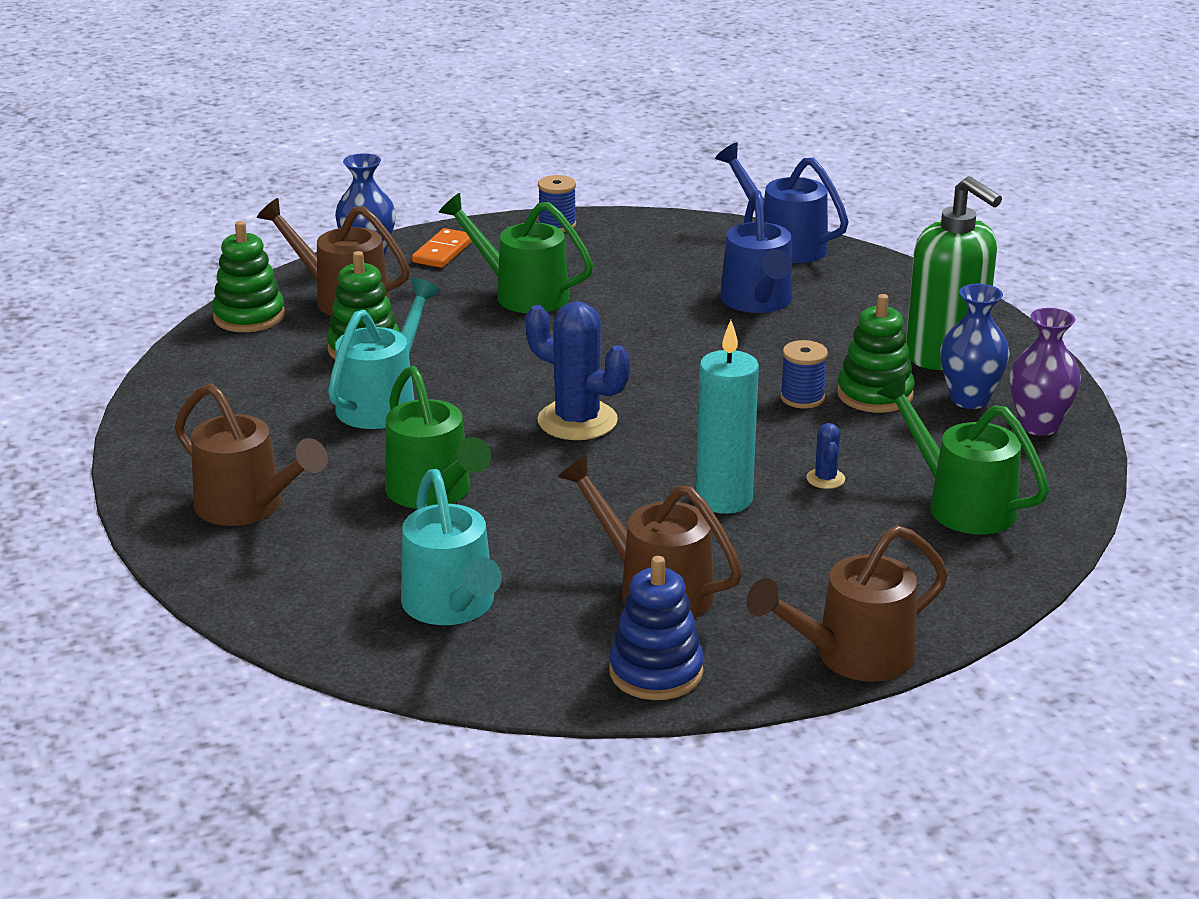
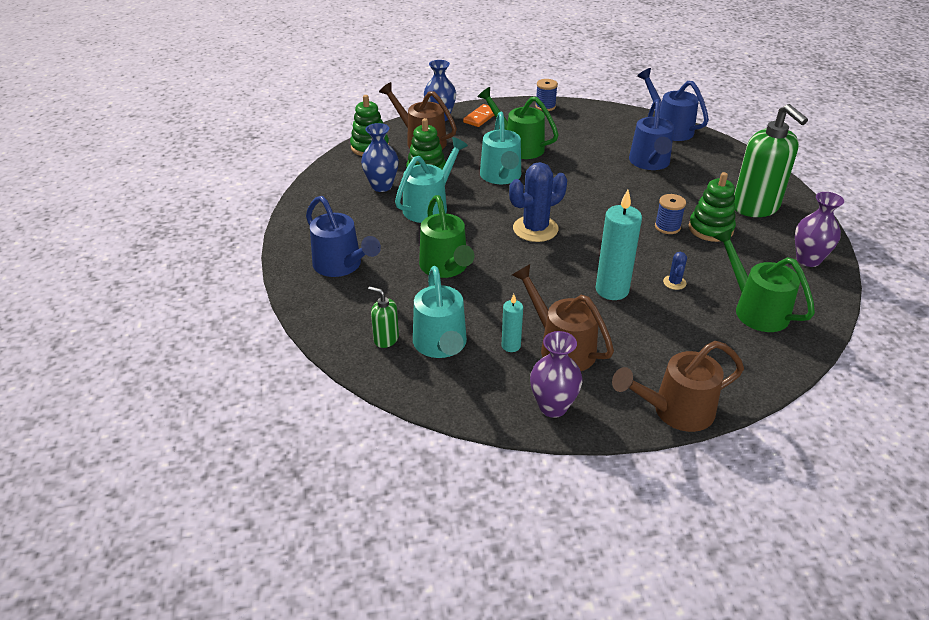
camera: 10 degrees right, 10 degrees up
(248, 507) = (341, 266): brown watering can -> blue watering can
(355, 607) = (386, 339): none -> green soap dispenser
(501, 345) = (501, 177): none -> turquoise watering can
(570, 595) = (511, 346): none -> turquoise candle
(577, 421) = (535, 229): blue cactus -> blue cactus turned 75 degrees counterclockwise
(656, 672) = (553, 407): blue stacking toy -> purple vase
(969, 399) = (767, 238): blue vase -> blue vase (381, 186)

